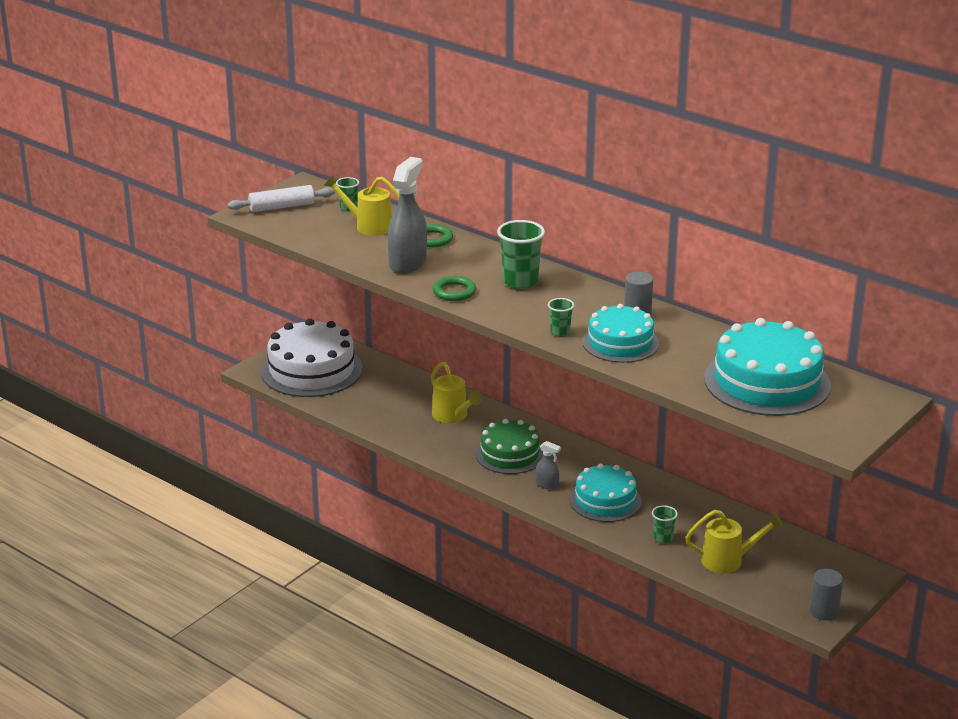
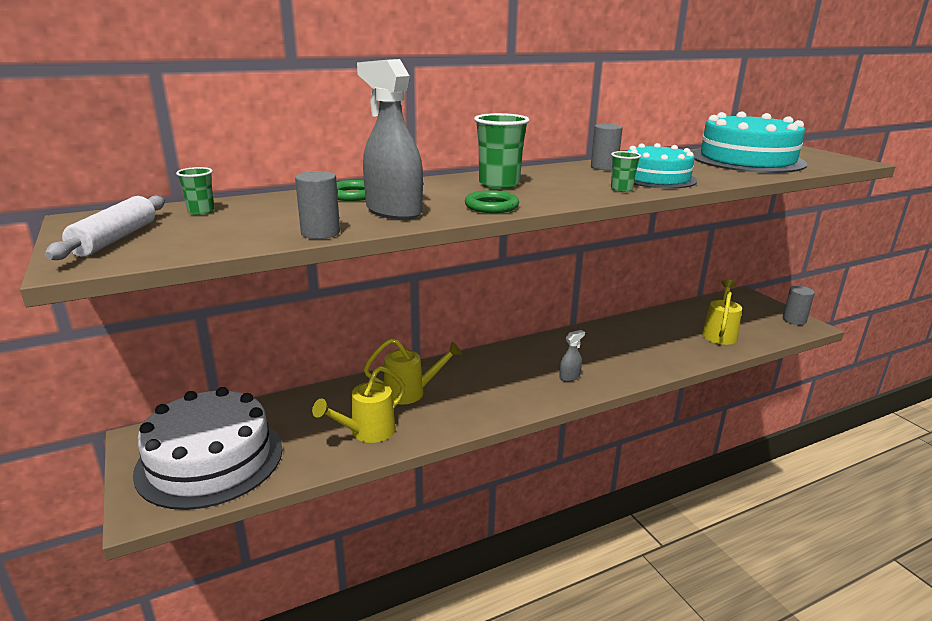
camera: 65 degrees left, 5 degrees down
(343, 255) = (320, 233): none -> grey cylinder
(369, 226) = (269, 211): yellow watering can -> yellow watering can (367, 432)
(510, 454) = (505, 381): green cake -> none
(605, 501) = (611, 357): turquoise cake -> none
(663, 538) = (679, 349): green cup -> none

